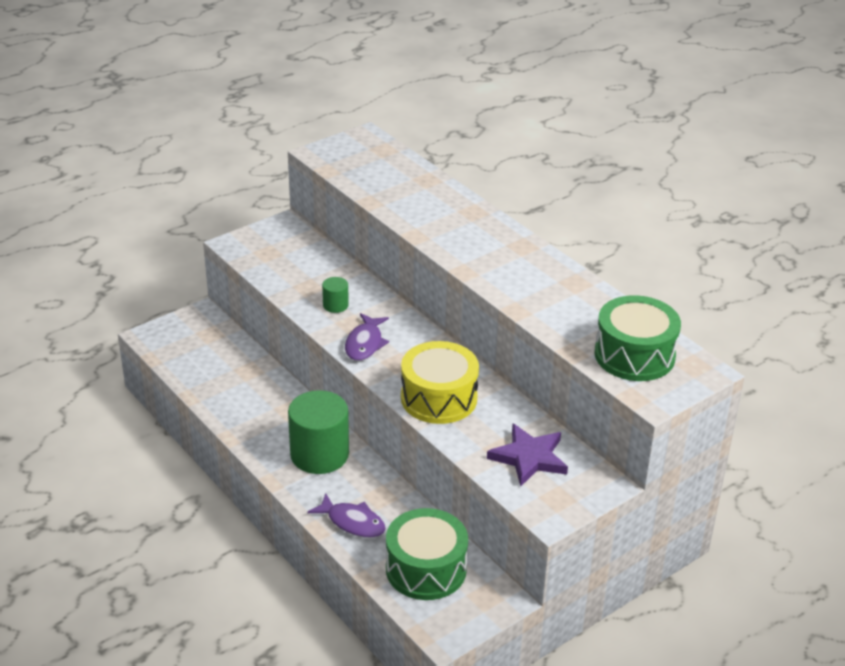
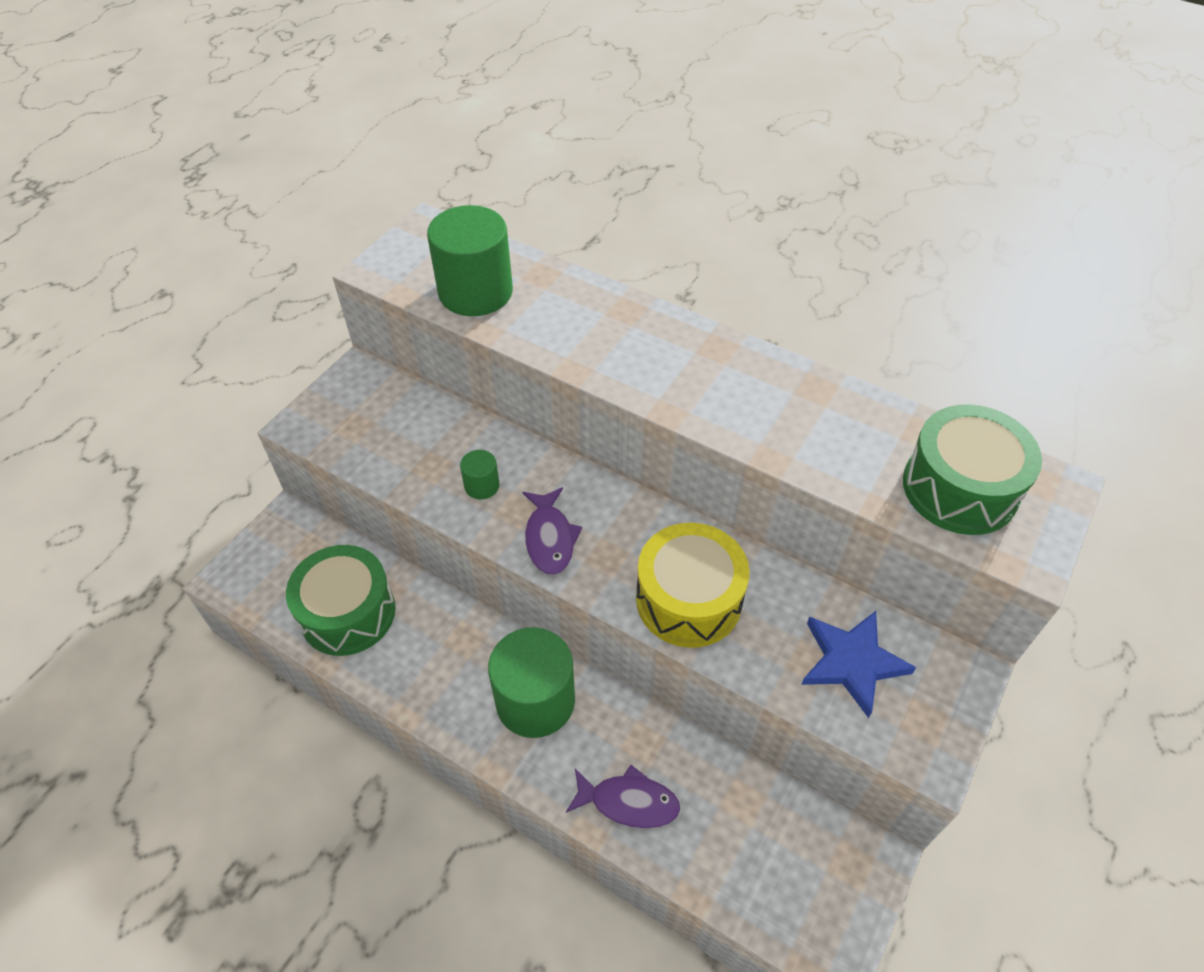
camera: 20 degrees left, 15 degrees up
(377, 179) = (475, 292): none -> green cylinder
(426, 569) = (757, 846): green drum -> green drum (348, 613)
(529, 458) = (852, 662): purple star -> blue star

